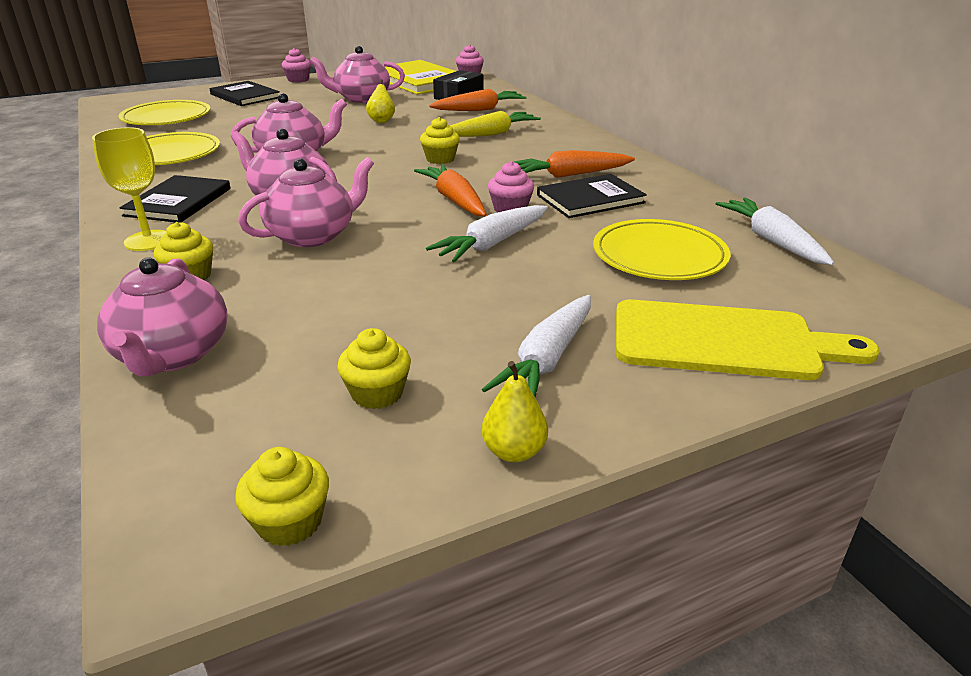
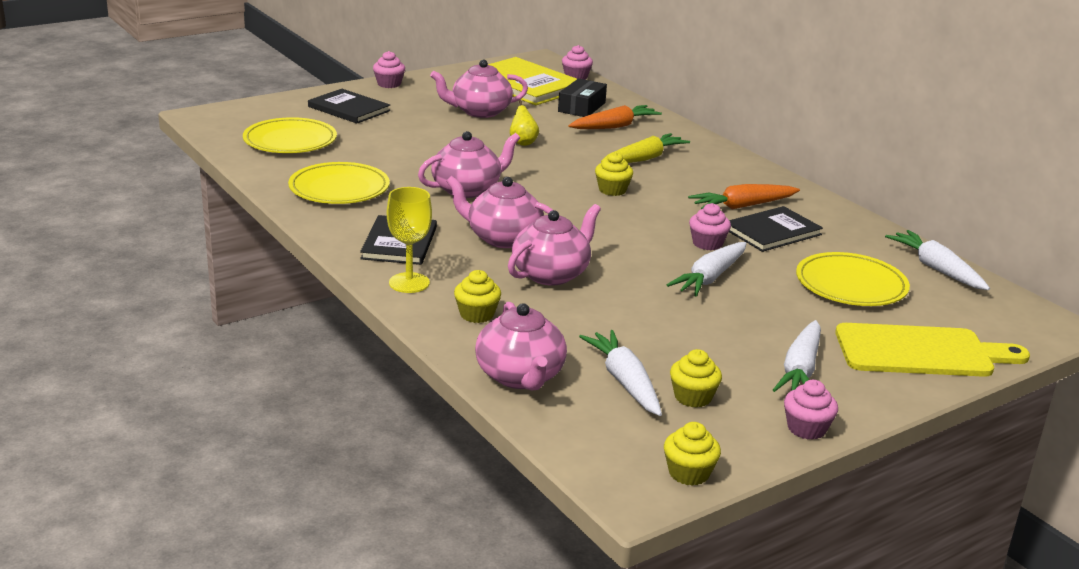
camera: 10 degrees left, 5 degrees down
(301, 367) = (624, 381): none -> white carrot
(454, 200) = (653, 235): orange carrot -> none
(514, 451) = (806, 428): yellow pear -> pink cupcake

